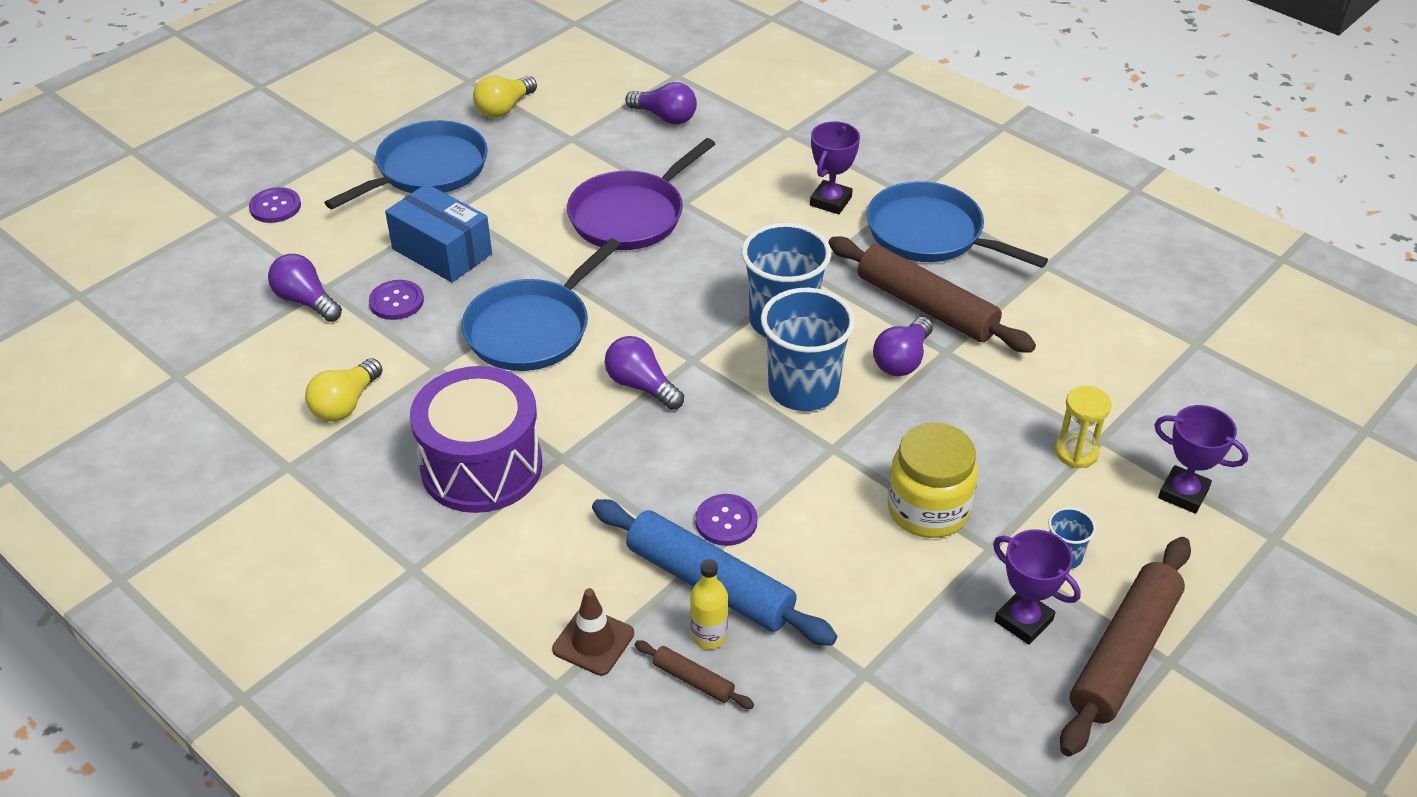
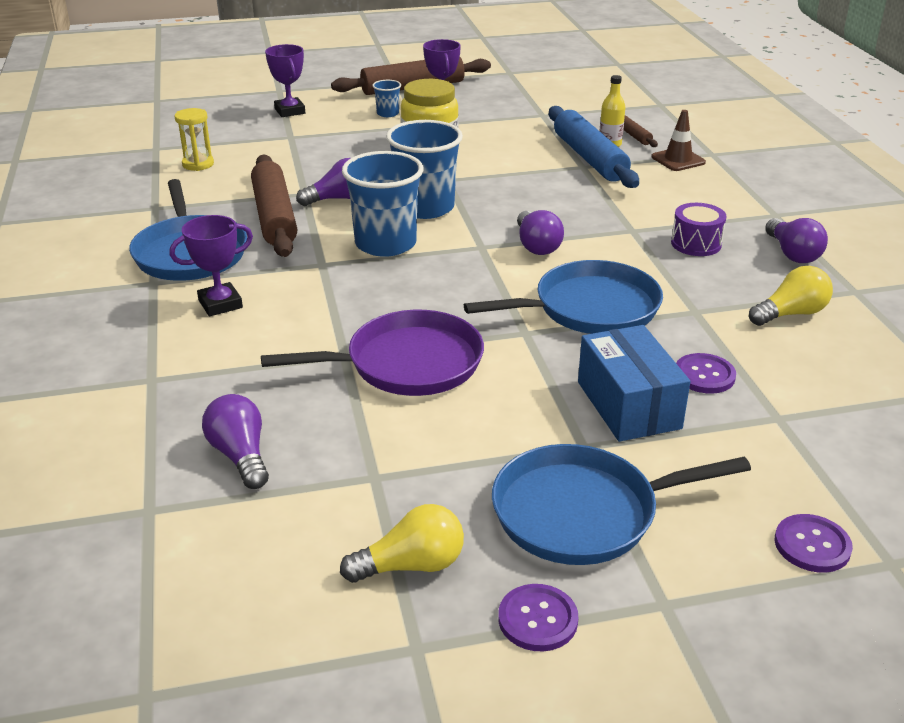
camera: 145 degrees left, 10 degrees down
(306, 301) = (802, 411): purple light bulb -> purple light bulb (792, 254)
(481, 466) = (696, 244): purple drum -> purple drum, size x0.50
(726, 521) = (552, 174): purple button -> purple button (537, 619)
(1076, 452) = (313, 137): yellow hourglass -> yellow hourglass (198, 164)

